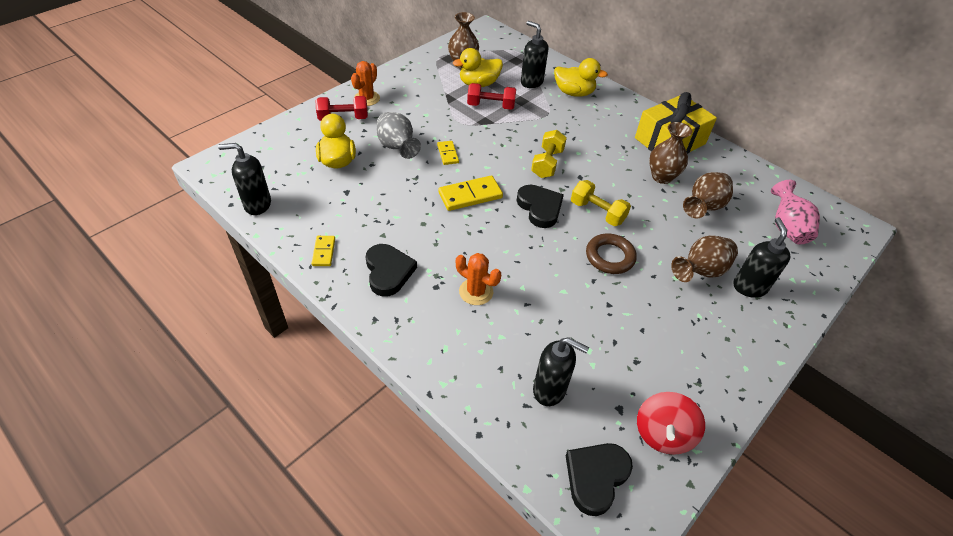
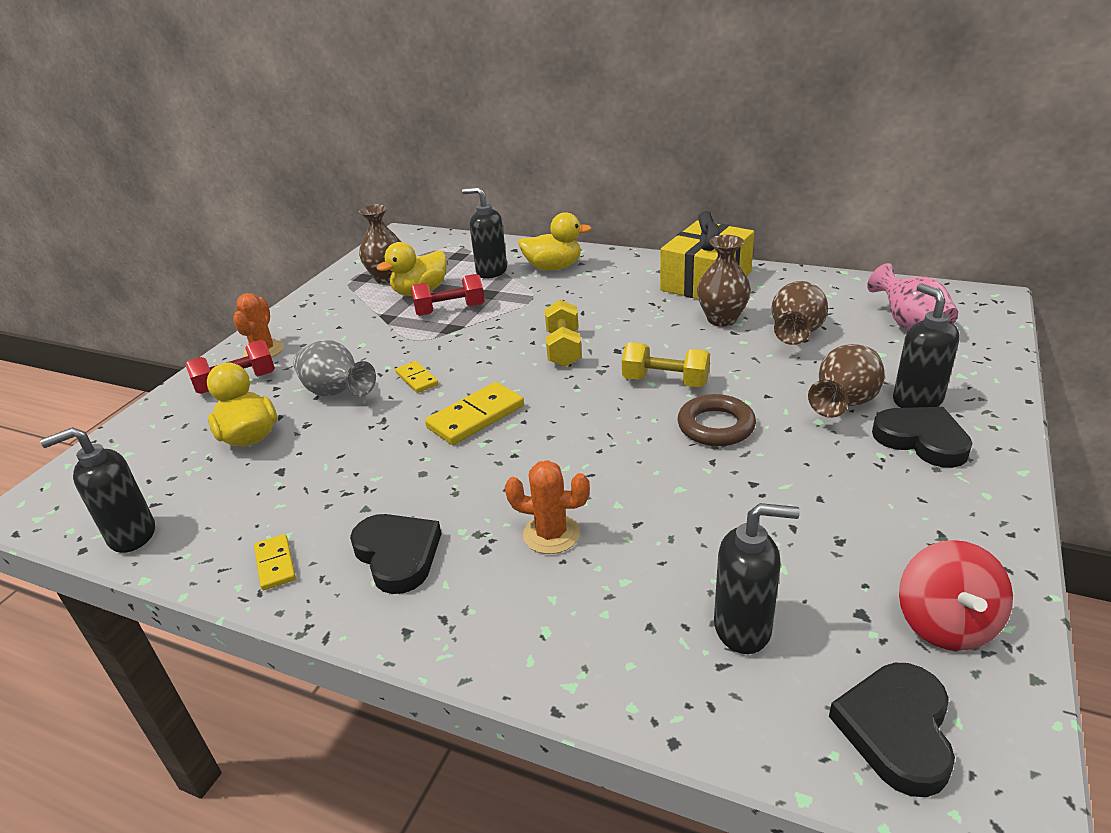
camera: 15 degrees left, 15 degrees down
(540, 208) = (584, 401): black heart -> black heart (922, 440)

